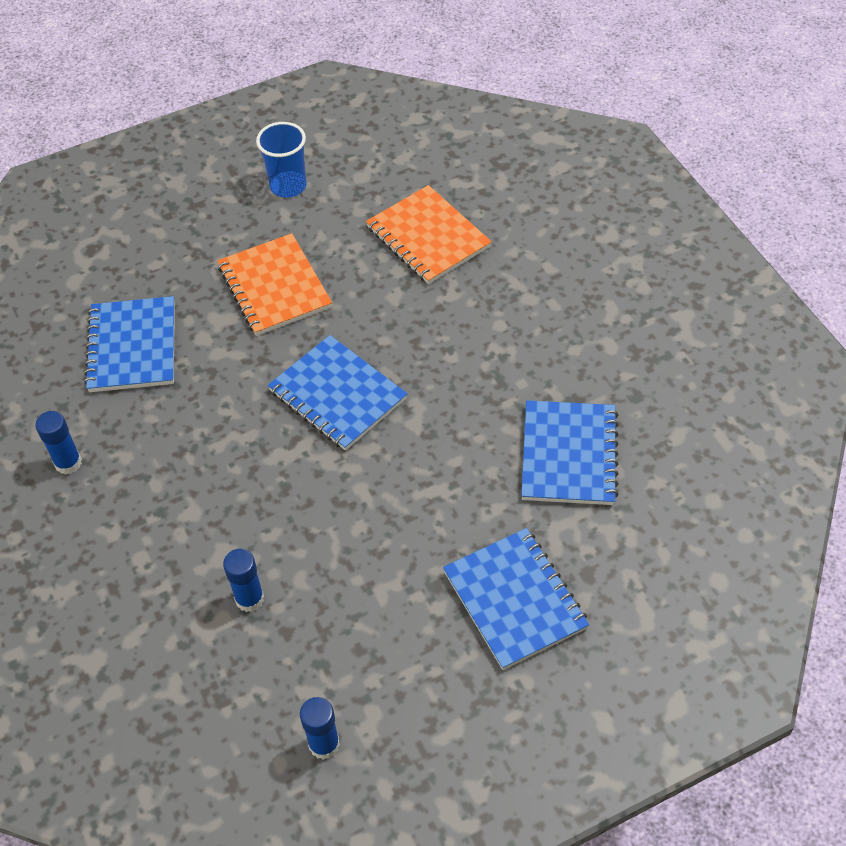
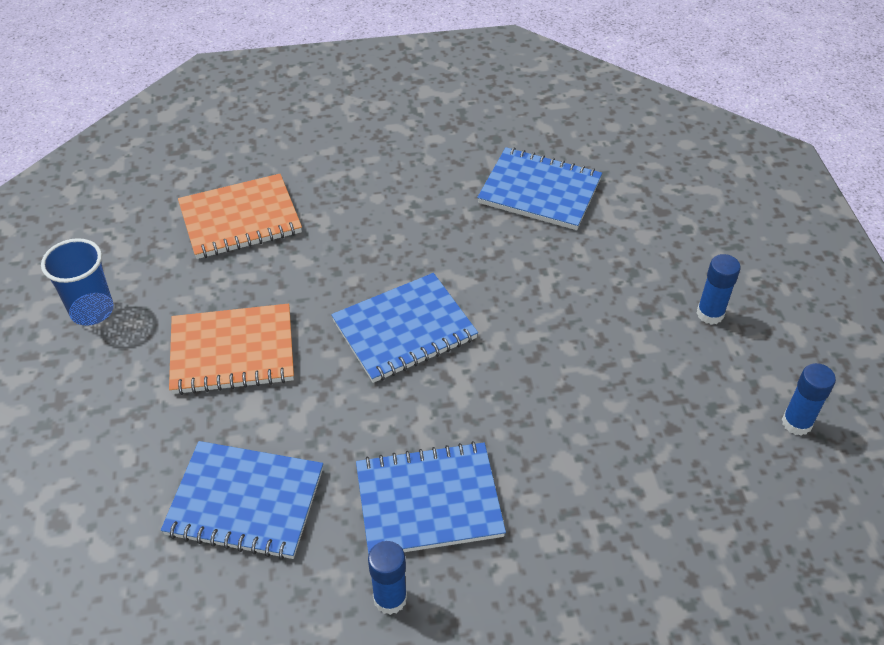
camera: 75 degrees left, 5 degrees down
(249, 599) = (627, 451): blue glue stick -> blue glue stick (710, 314)
(514, 600) = (675, 260): blue notebook -> blue notebook (429, 501)

